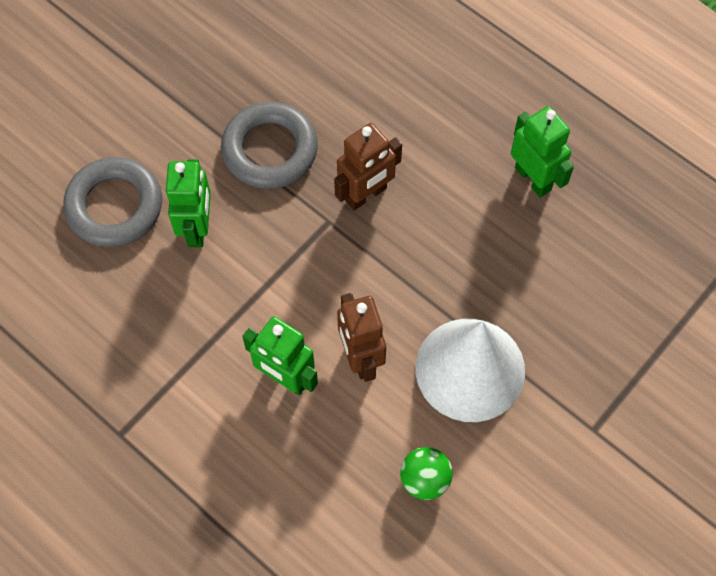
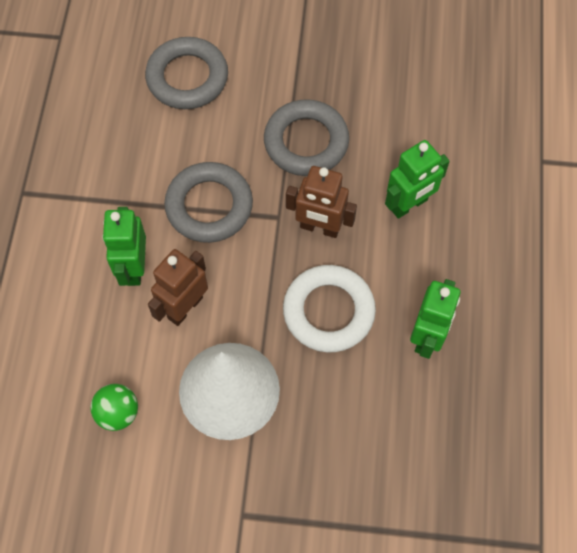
camera: 55 degrees right, 0 degrees up
(197, 228) = (209, 137): green robot -> green robot (409, 205)
(271, 273) = (209, 206): none -> grey ring
(453, 240) = (328, 311): none -> white ring

